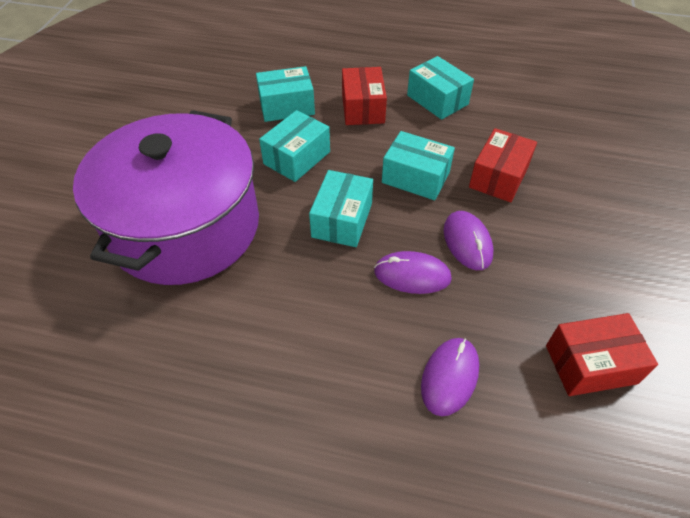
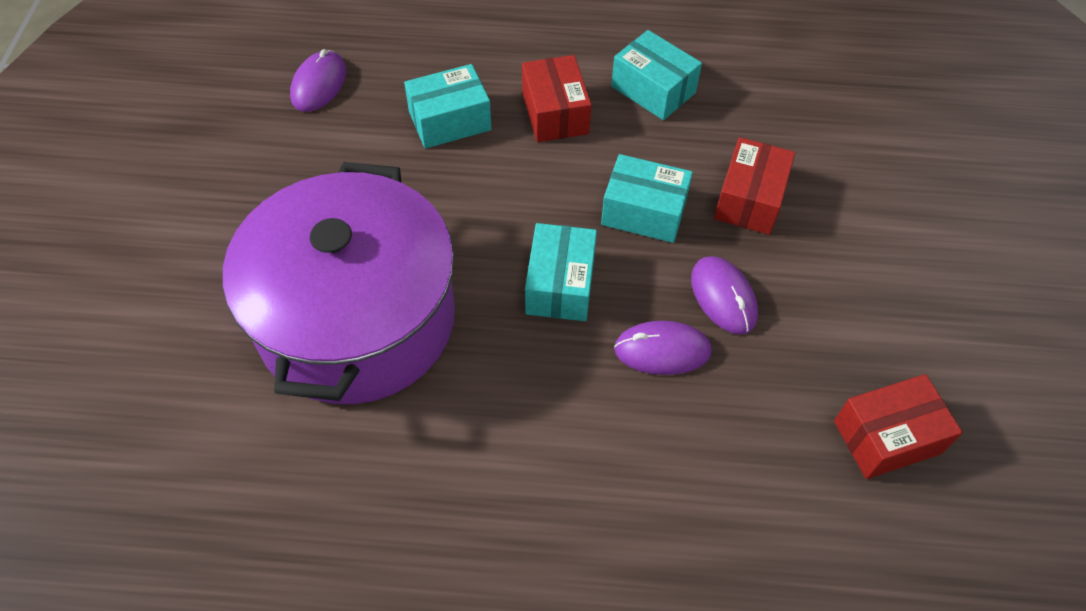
camera: 10 degrees left, 5 degrees up
(297, 158) = (481, 200): turquoise box -> none
(450, 377) = (728, 475): purple mouse -> purple mouse (319, 84)

